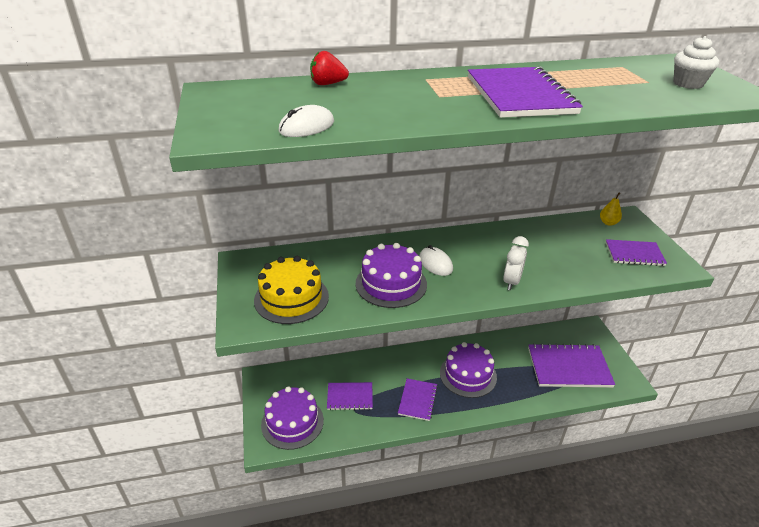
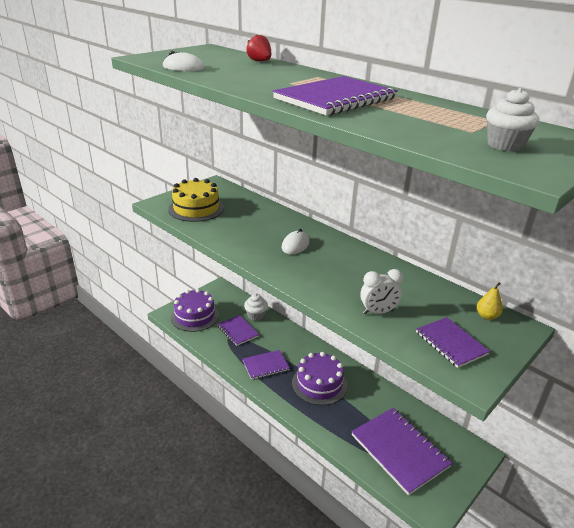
camera: 55 degrees right, 5 degrees down
(338, 371) = (256, 316): none -> white cupcake
(391, 284) = (249, 235): purple cake -> none
(511, 282) = (313, 283): white clock -> white clock (378, 312)

